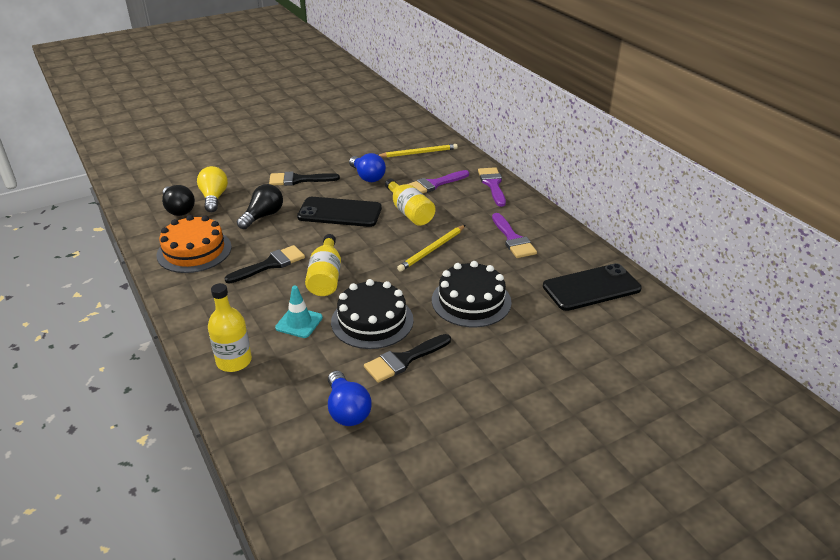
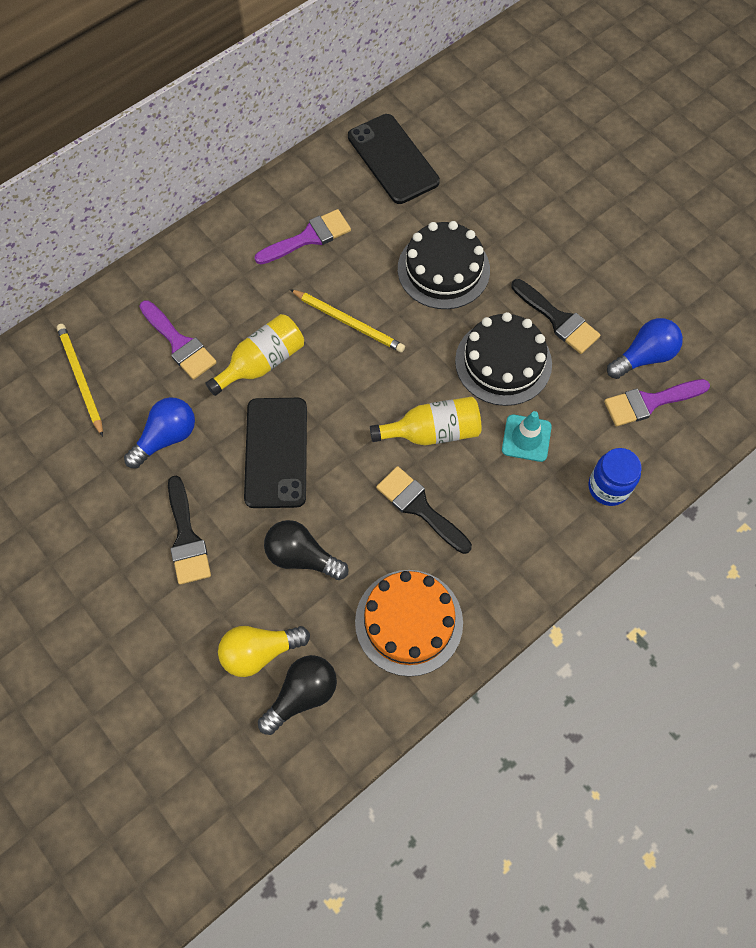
camera: 100 degrees left, 30 degrees up
(234, 361) = (608, 487): yellow bottle -> blue jar
(492, 184) = (172, 270): purple brush -> purple brush (649, 402)

